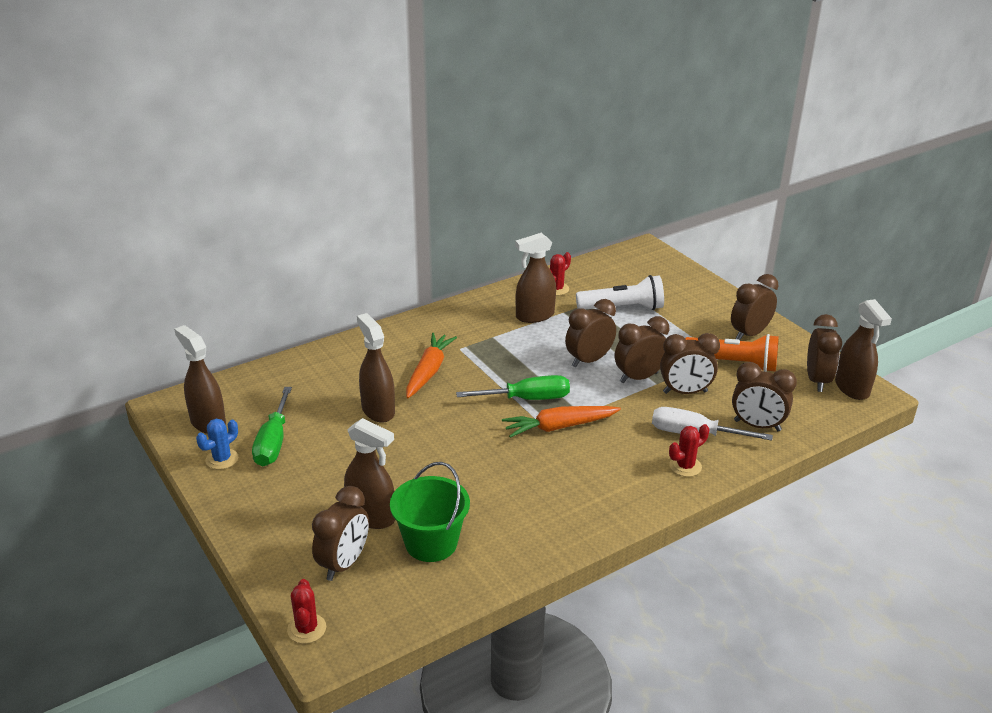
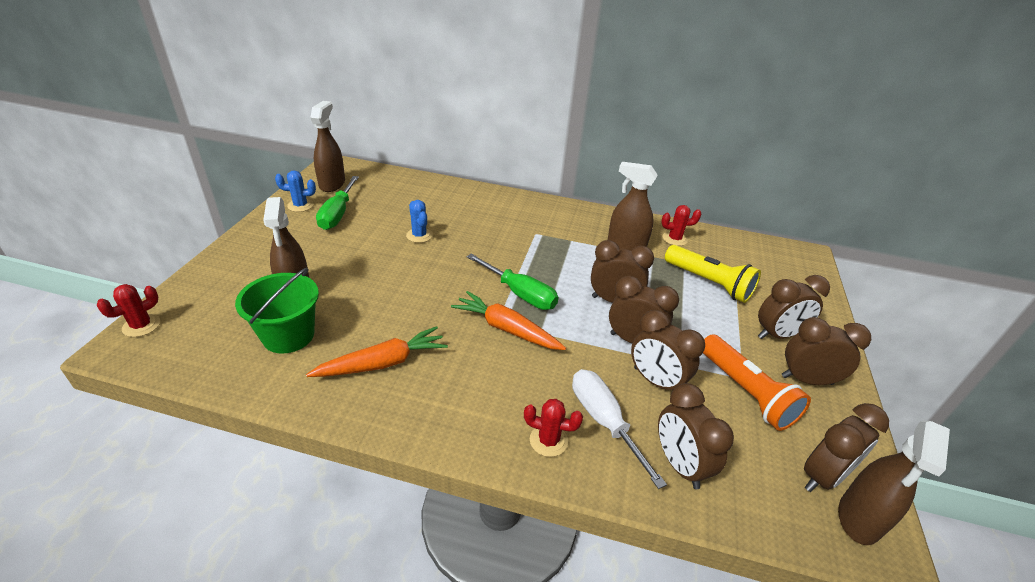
camera: 45 degrees right, 5 degrees up
(273, 442) = (338, 214): green screwdriver -> green screwdriver turned 45 degrees counterclockwise
(344, 564) = (229, 306): brown clock -> brown clock (777, 335)
(378, 410) = (419, 235): brown spray bottle -> blue cactus
(428, 371) = (490, 234): orange carrot -> orange carrot (382, 363)
(622, 308) = (709, 283): white flashlight -> yellow flashlight

